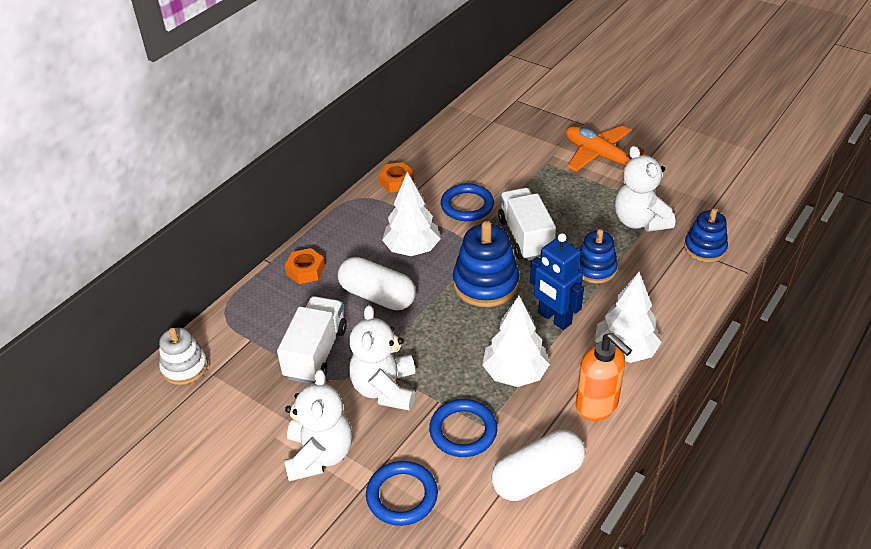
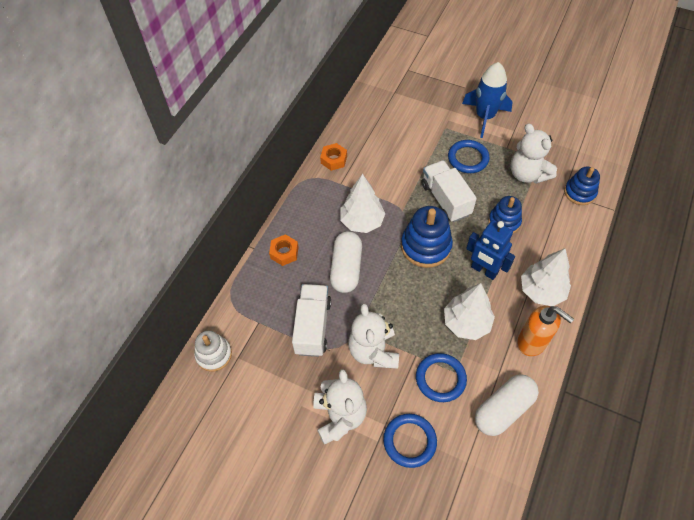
camera: 10 degrees left, 15 degrees up
(377, 296) = (346, 268): white capsule -> white capsule turned 75 degrees clockwise
(467, 205) = (394, 175): blue ring -> blue ring (468, 158)
(600, 156) = (484, 117): orange plane -> blue rocket

